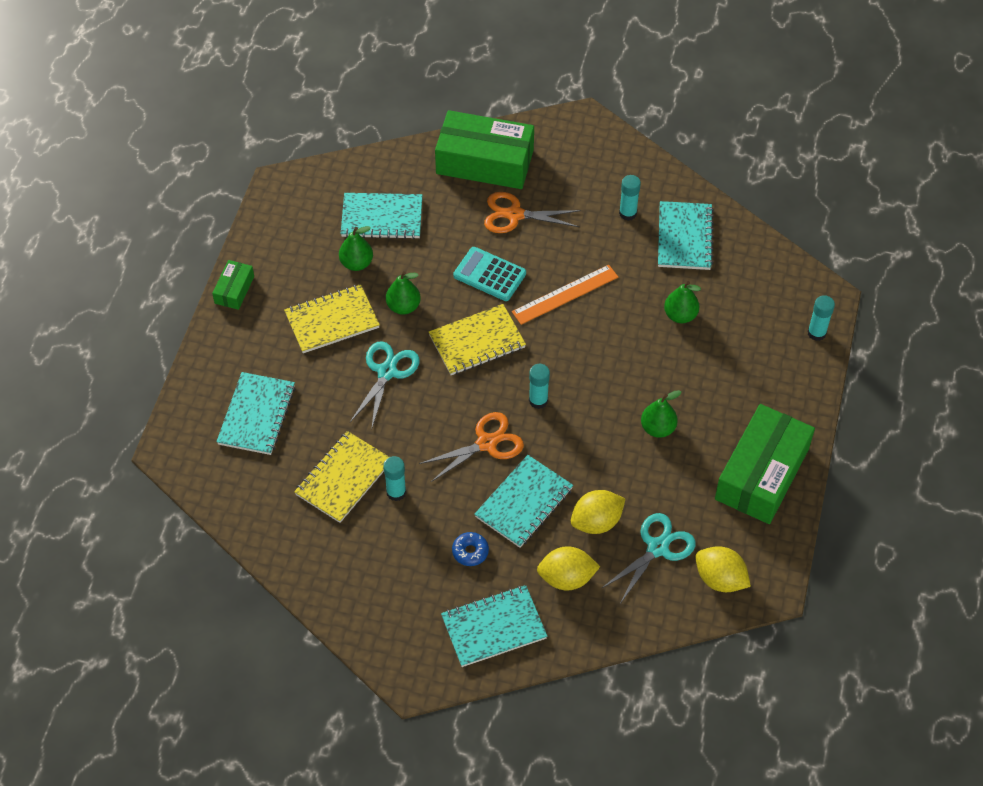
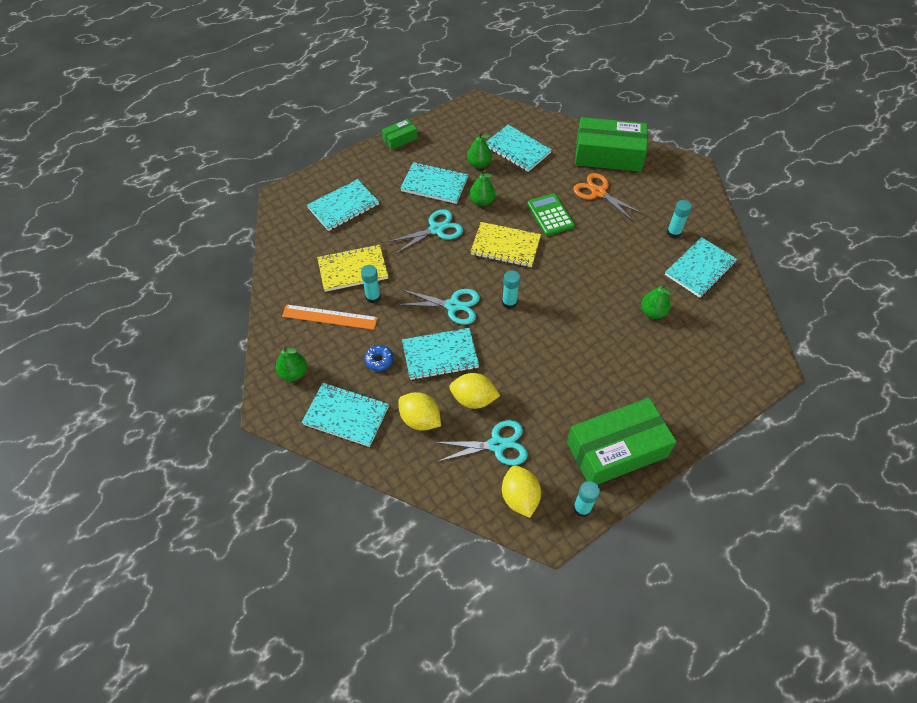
camera: 40 degrees right, 0 degrees up
(332, 321) = (434, 184): yellow notebook -> turquoise notebook
(485, 161) = (608, 155): green box -> green box turned 45 degrees counterclockwise
(486, 443) = (453, 305): orange scissors -> turquoise scissors
(489, 274) = (550, 215): turquoise calculator -> green calculator
(565, 294) = (587, 254): orange ruler -> orange ruler (329, 317)
(658, 428) = (570, 370): green pear -> green pear (294, 373)
(816, 333) = (744, 385): turquoise glue stick -> turquoise glue stick (582, 508)

